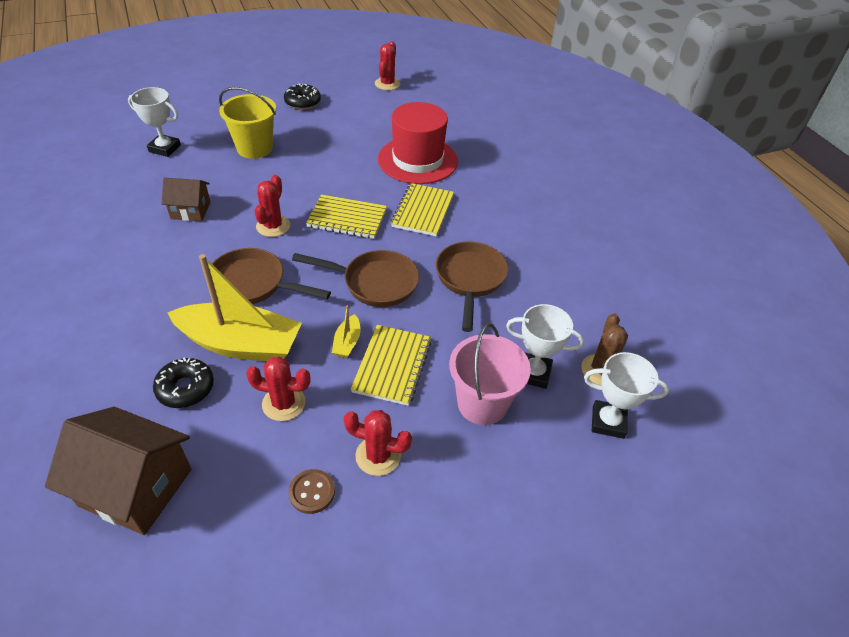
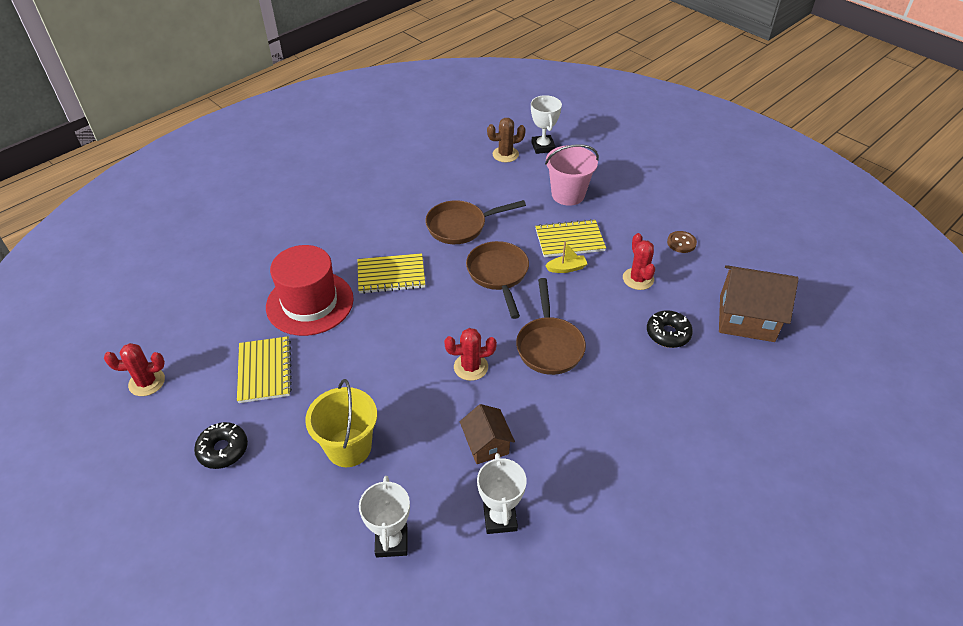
camera: 110 degrees left, 0 degrees up
(136, 487) = (746, 318): brown house -> brown house turned 75 degrees counterclockwise
(241, 344) = (610, 323): yellow boat -> none
(347, 219) = (430, 320): yellow notebook -> yellow notebook (265, 371)
(378, 456) = (637, 225): red cactus -> none
(533, 373) = (528, 179): white trophy -> white trophy (500, 518)

